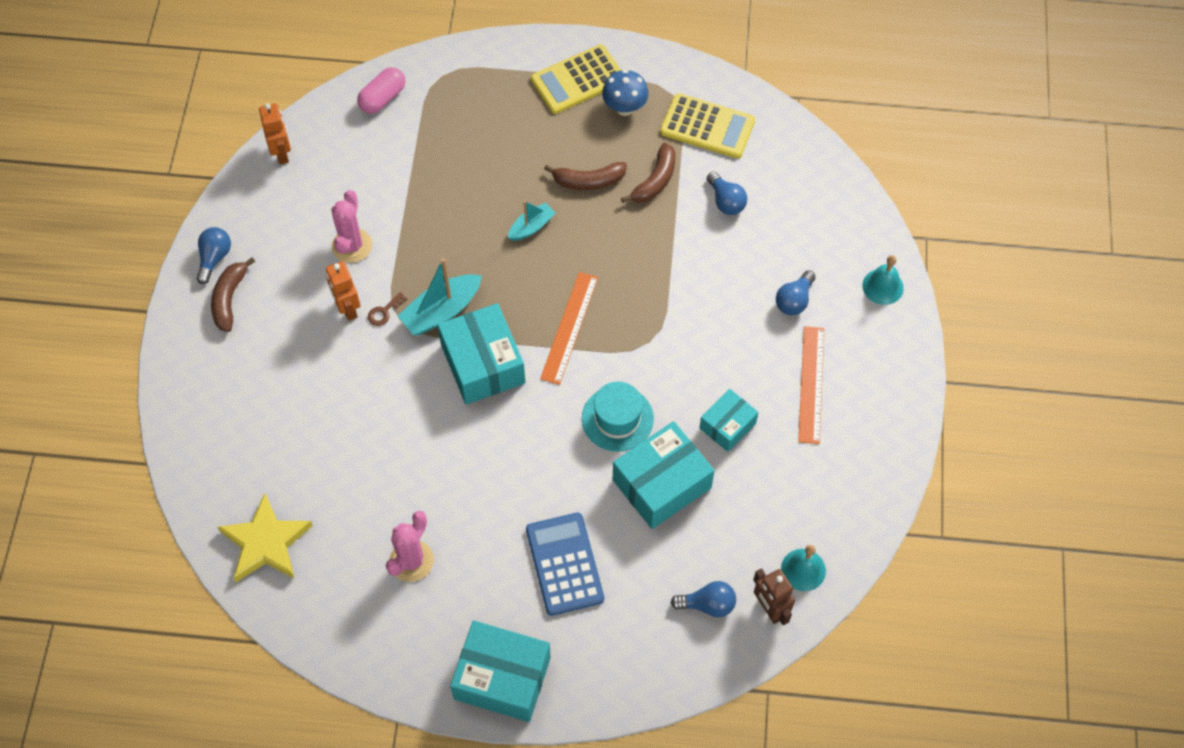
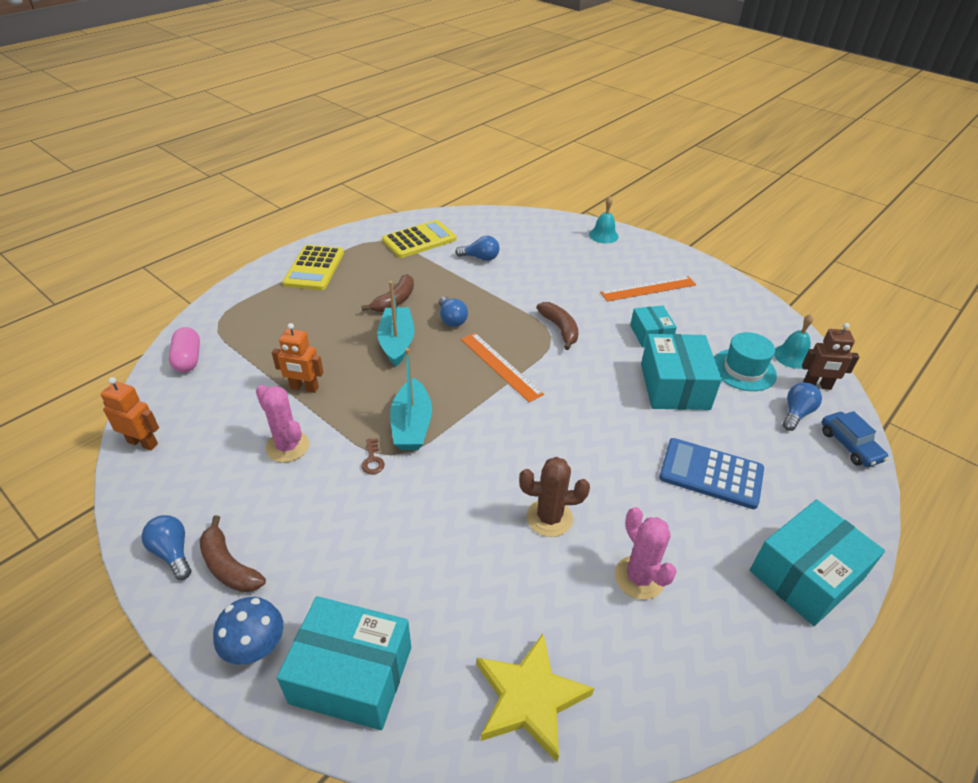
camera: 55 degrees left, 20 degrees down
(347, 308) = (341, 482): orange robot -> orange robot (304, 388)
(422, 469) = (549, 518): none -> brown cactus
(483, 364) = (484, 426): turquoise box -> turquoise box (351, 674)
(531, 227) = (397, 342): turquoise boat -> turquoise boat, size x1.65
(617, 418) = (600, 380): turquoise hat -> turquoise hat (743, 370)
(624, 108) = (362, 261): blue mushroom -> blue mushroom (256, 648)
(655, 181) = (431, 275): brown banana -> brown banana (560, 329)
(696, 666) = (849, 445): none -> blue car
(794, 300) = (580, 267): blue light bulb -> blue light bulb (451, 319)
(811, 384) = (648, 289): orange ruler -> orange ruler turned 60 degrees counterclockwise

